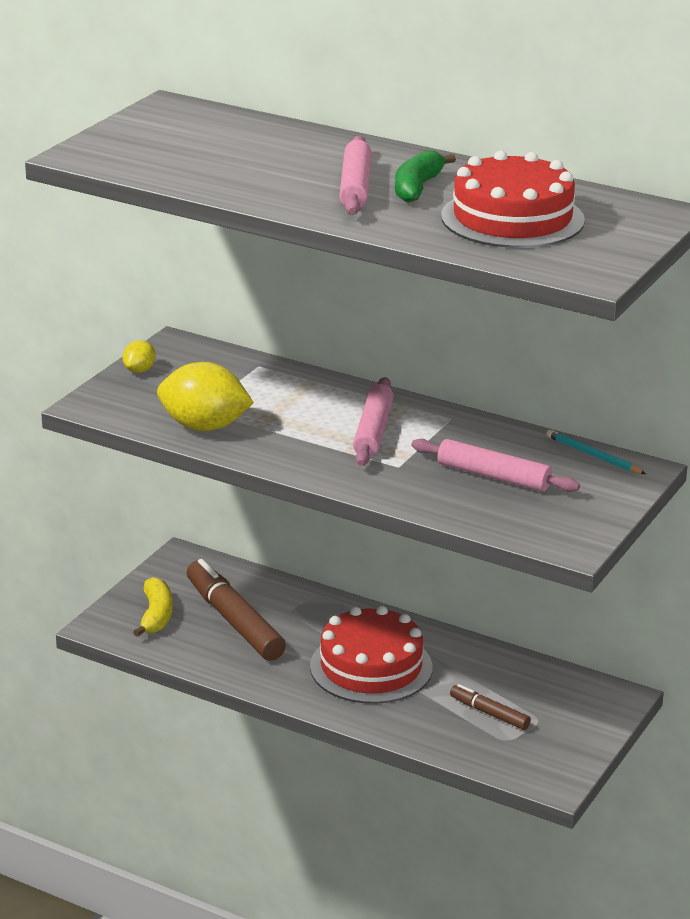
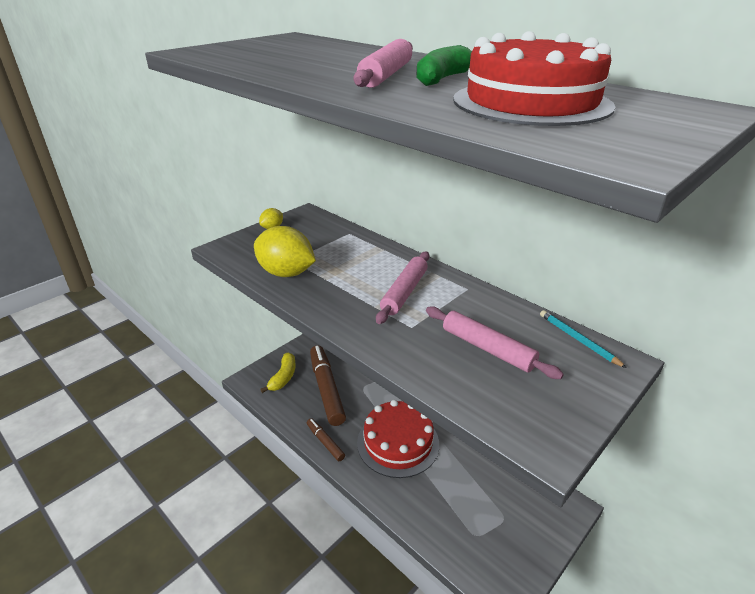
camera: 15 degrees right, 5 degrees up
(489, 713) = (469, 504): brown marker -> brown marker (325, 442)

